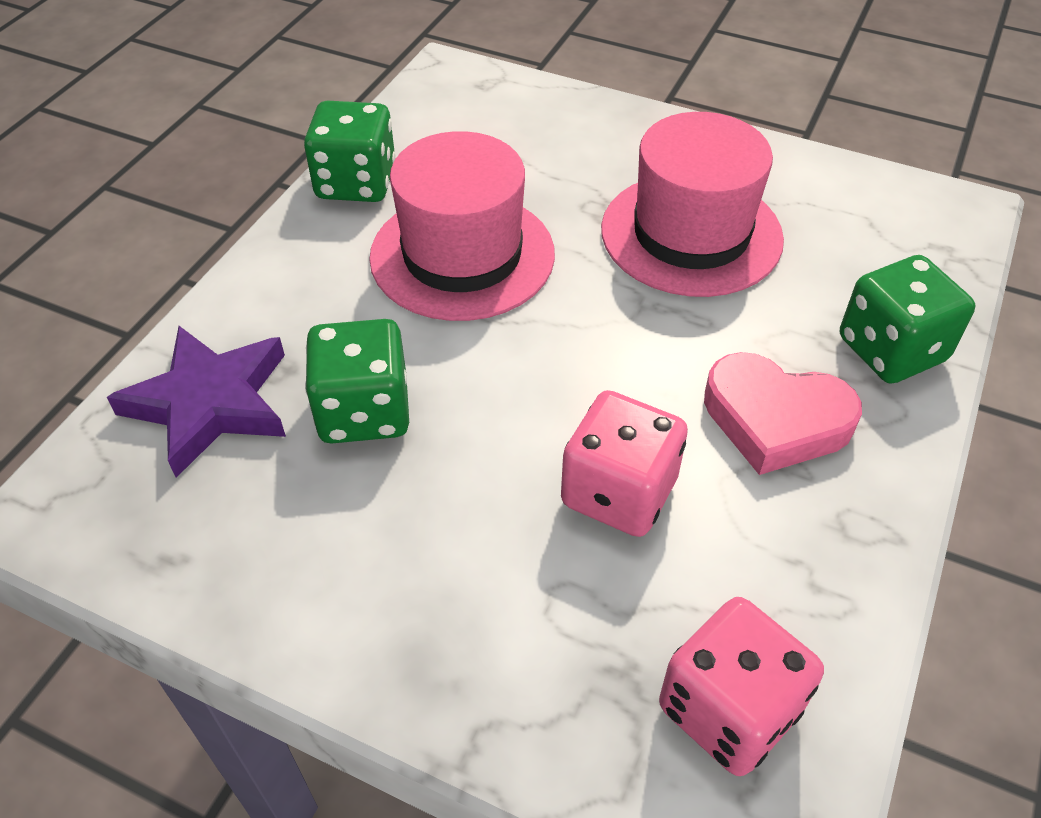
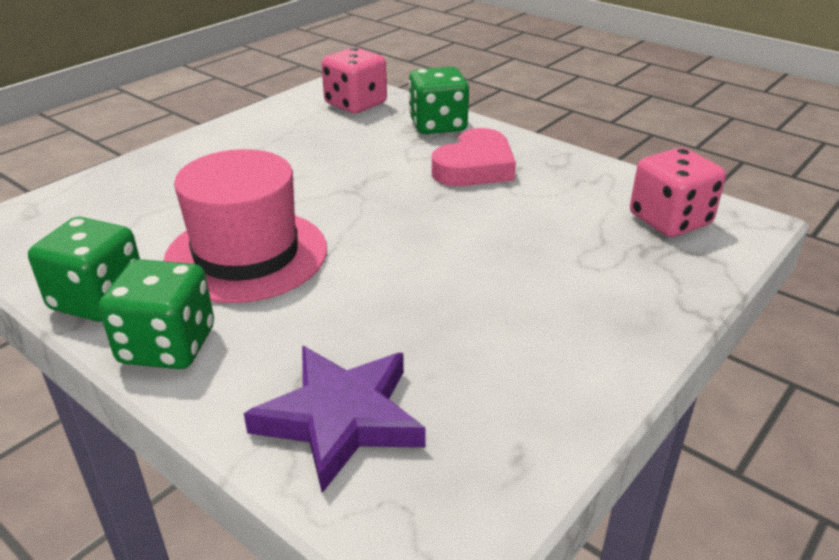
camera: 75 degrees left, 15 degrees down
(364, 411) = (395, 325): green dice -> green dice (167, 346)
(619, 492) = (512, 227): pink dice -> pink dice (355, 104)
(691, 234) = (298, 161): pink hat -> none

